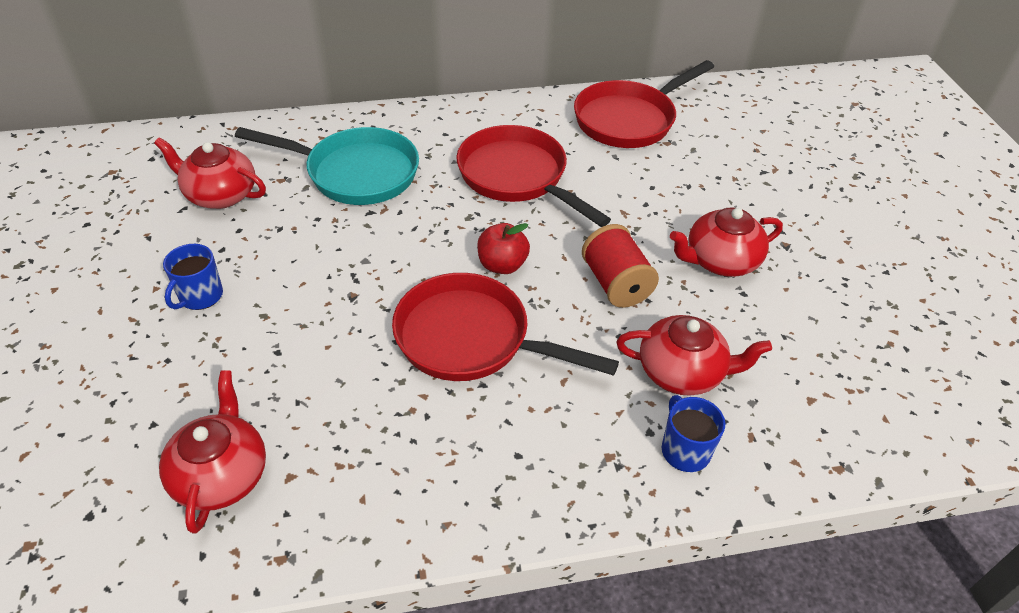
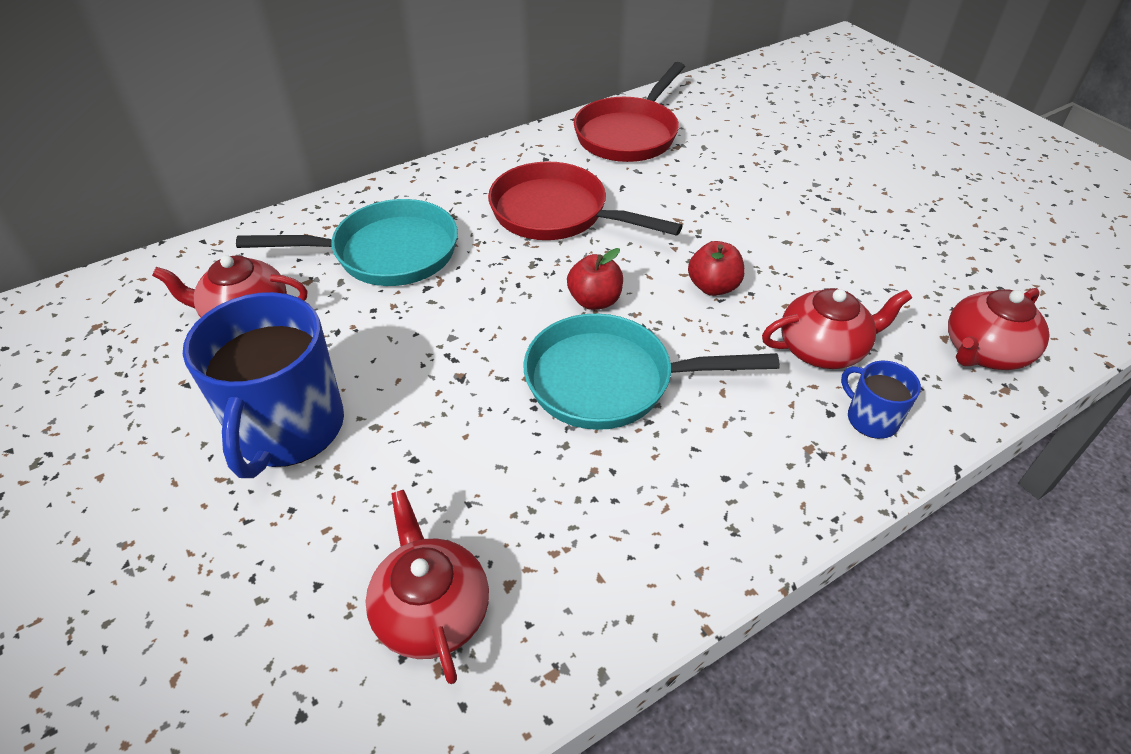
camera: 20 degrees left, 0 degrees up
(200, 296) = (288, 429): blue mug -> blue mug, size x2.14
(471, 339) = (609, 381): red pan -> turquoise pan
(616, 284) = (713, 287): red spool -> red apple
(720, 261) = (791, 239): red teapot -> red teapot (984, 351)

